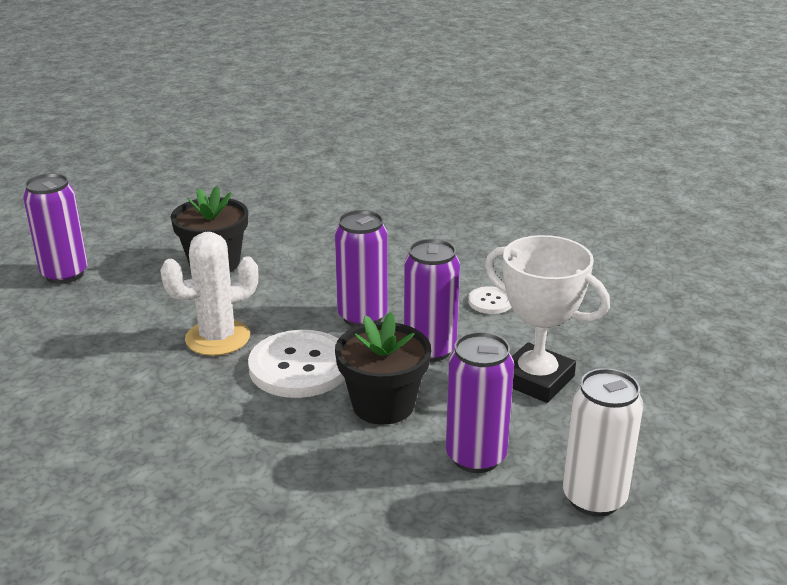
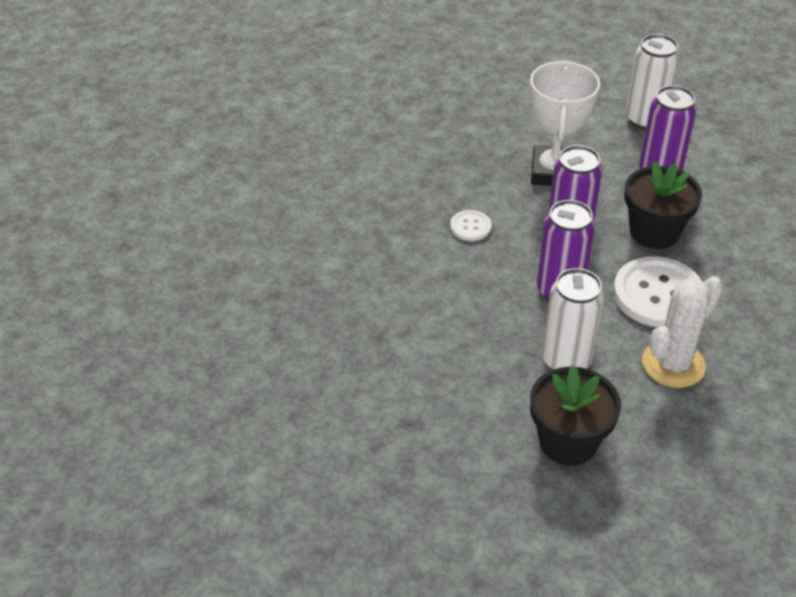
camera: 120 degrees left, 15 degrees up
(64, 274) = (697, 559): purple can -> none
(217, 338) = (673, 364): white cactus -> white cactus turned 75 degrees counterclockwise
(285, 290) = (566, 360): none -> white can

